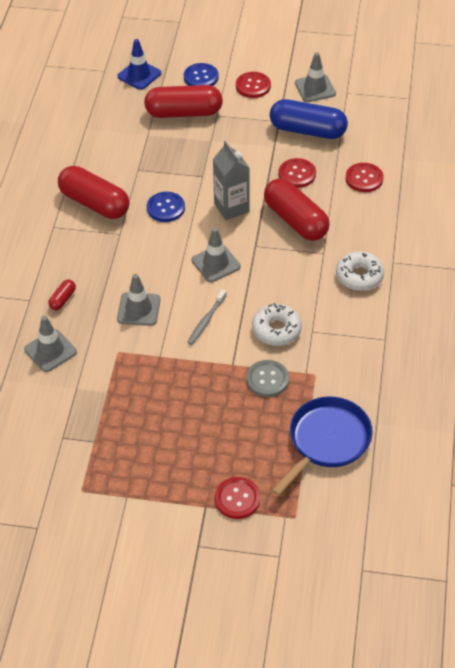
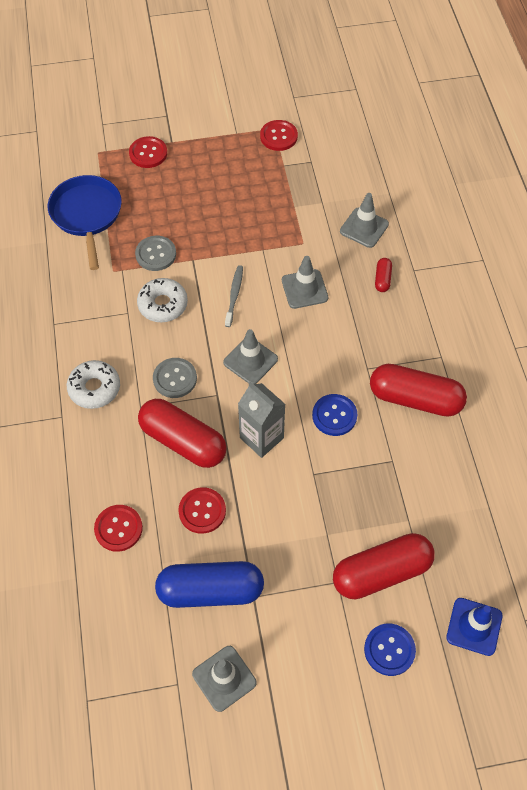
camera: 160 degrees right, 10 degrees up
(253, 86) = (311, 655): red button -> red button (278, 136)
(287, 266) = (175, 379): none -> grey button
(326, 441) = (87, 215): blue pan -> blue pan turned 150 degrees clockwise

